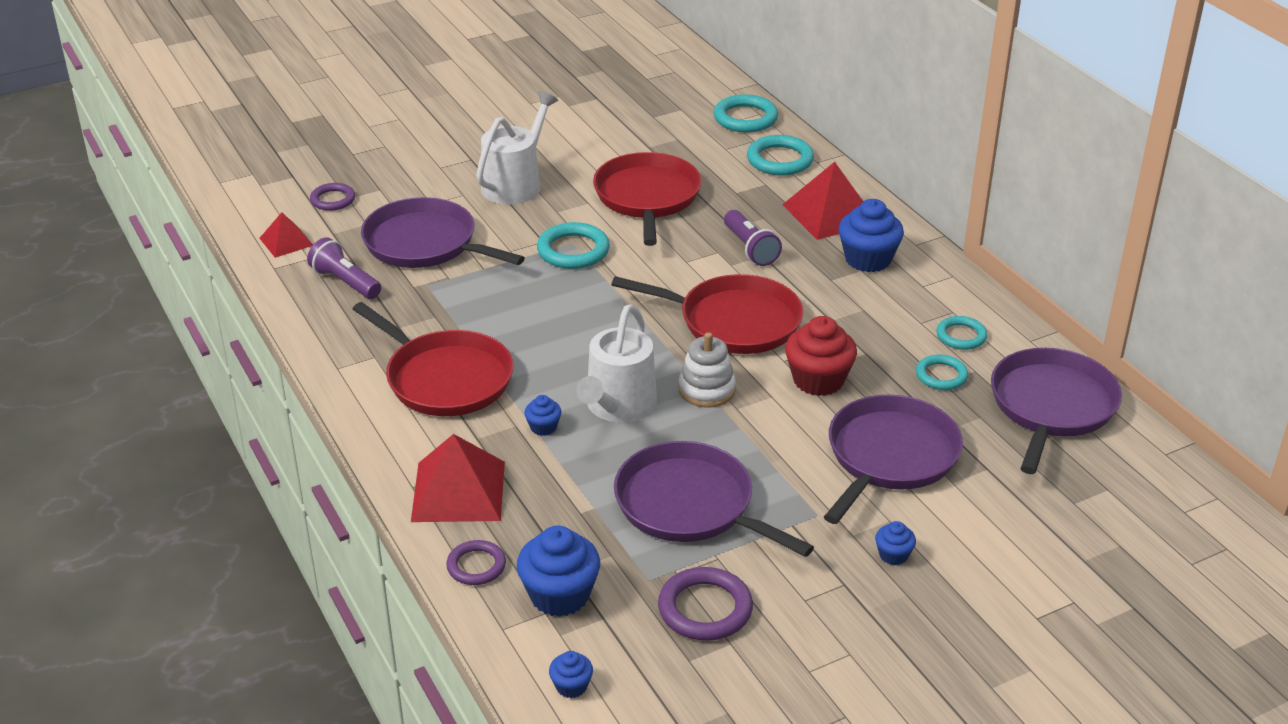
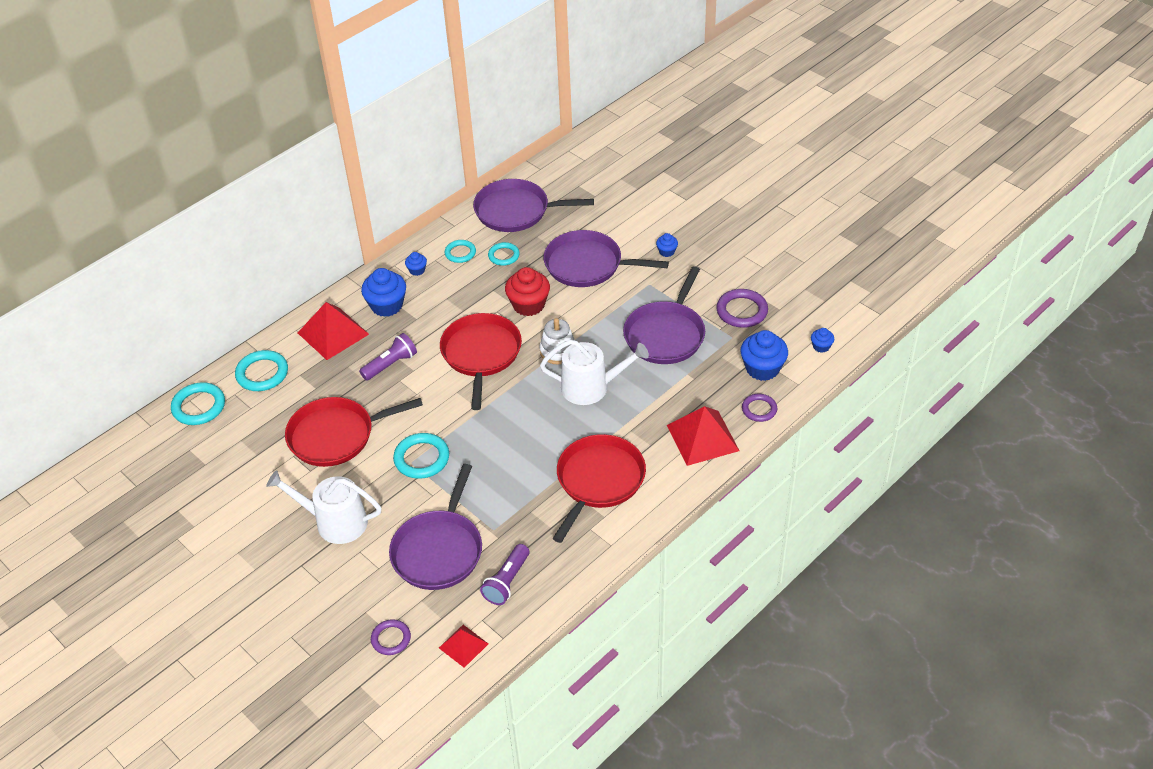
camera: 105 degrees left, 10 degrees up
(543, 427) = (626, 416): blue cupcake -> blue cupcake (417, 270)

